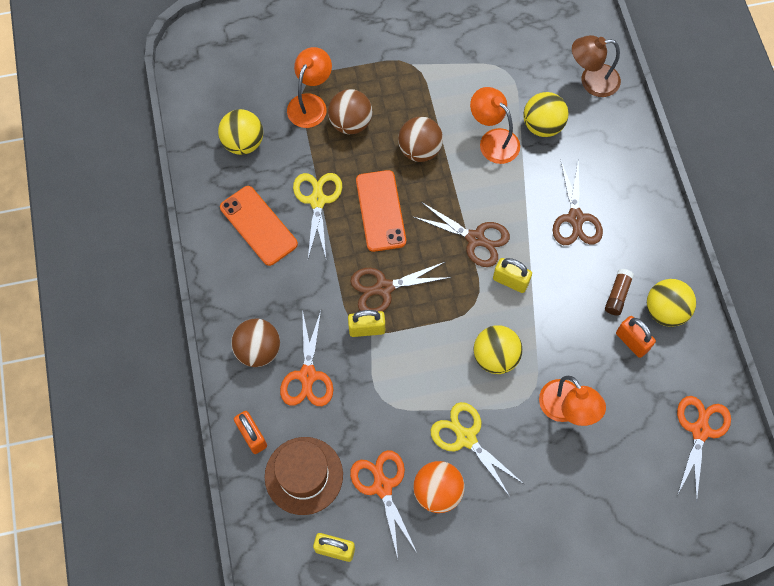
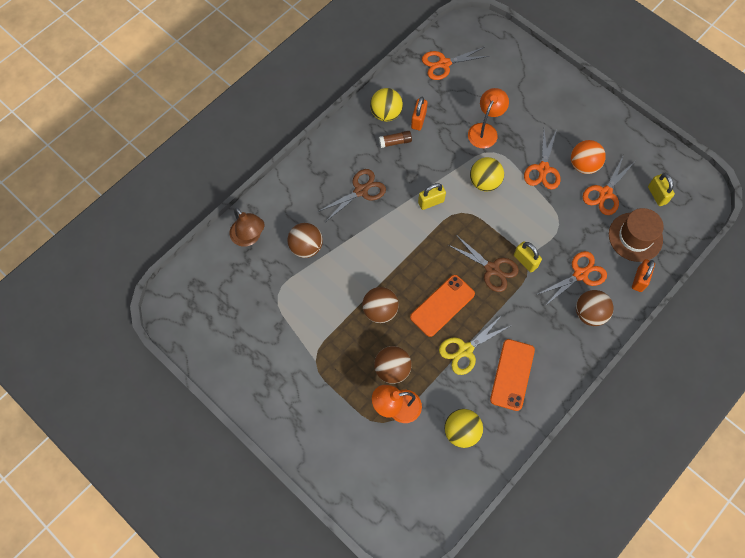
camera: 125 degrees left, 0 degrees up
(466, 438) = (543, 169): yellow scissors -> orange scissors
(475, 239) = (418, 238): brown scissors -> none
(493, 140) = (339, 270): orange lamp -> none
(510, 281) = (431, 202): yellow padlock -> yellow padlock turned 75 degrees clockwise
(542, 126) = (306, 247): yellow ball -> brown ball

